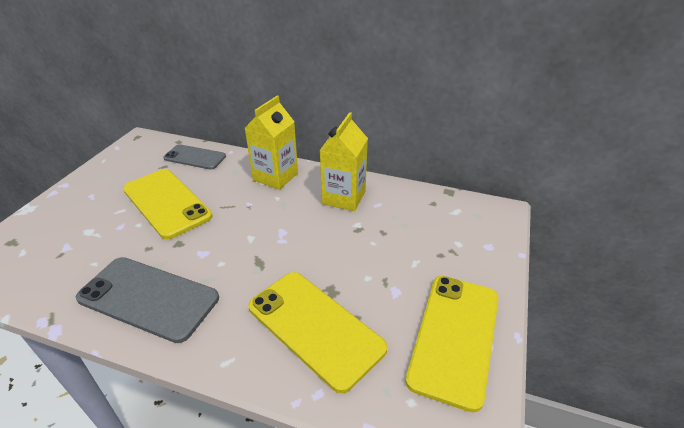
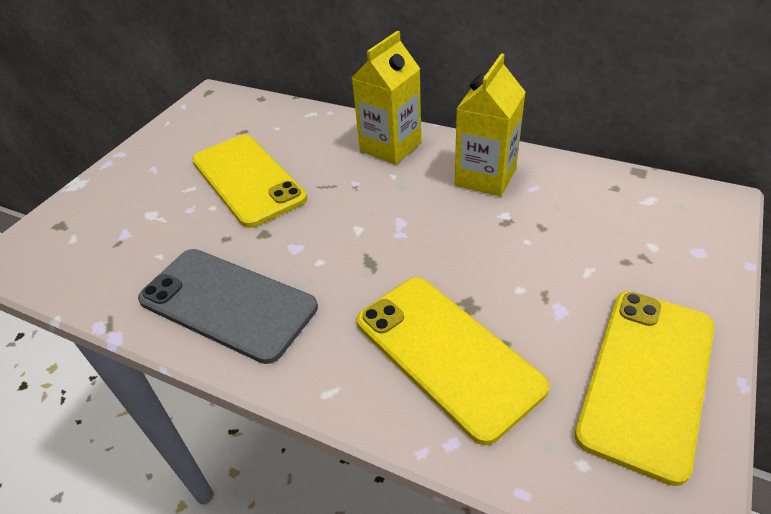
camera: 10 degrees right, 5 degrees up
(195, 157) = (283, 119): grey phone -> none

